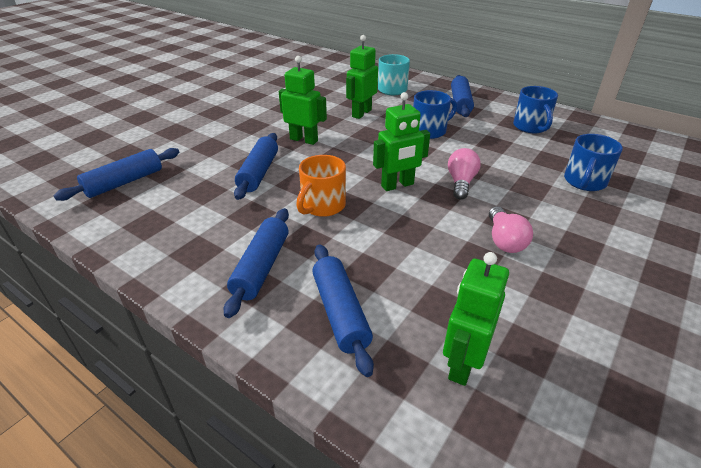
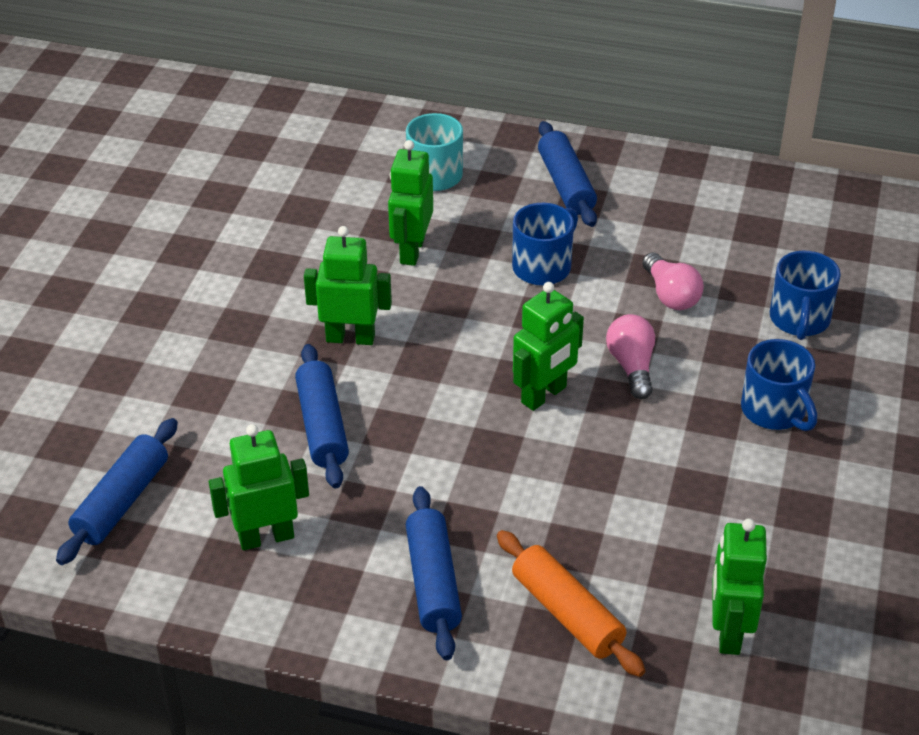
camera: 20 degrees left, 5 degrees up
(182, 217) = (266, 537): none -> green robot
(322, 206) = (456, 462): orange mug -> none
(340, 313) = (567, 613): blue rolling pin -> orange rolling pin
(504, 240) = (722, 452): pink light bulb -> pink light bulb (670, 295)
(531, 127) = (696, 219): blue mug -> blue mug (774, 411)

